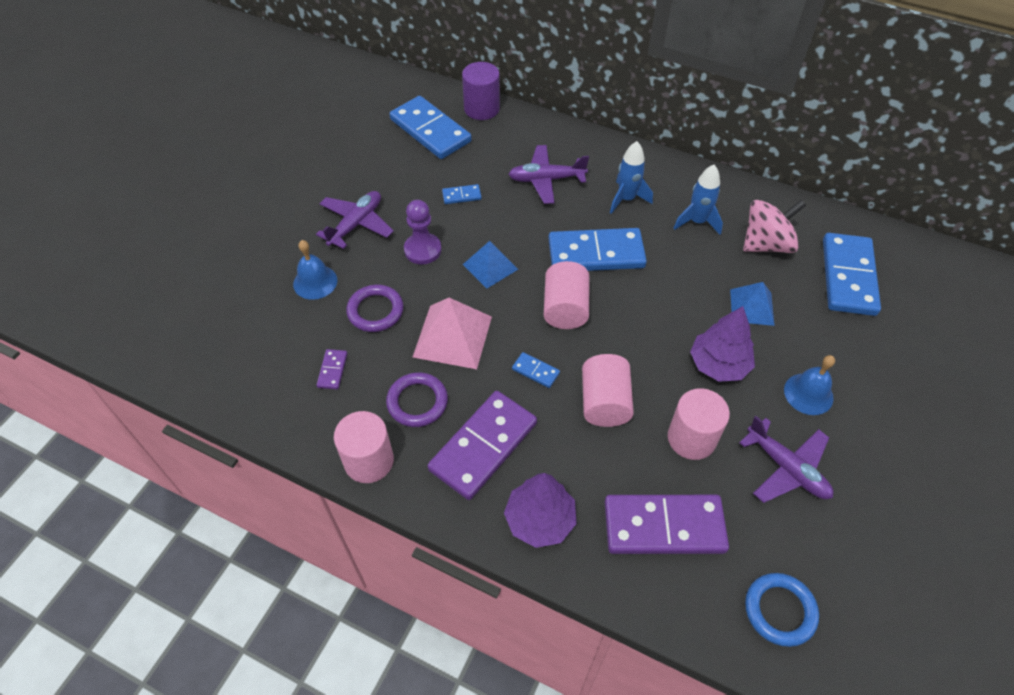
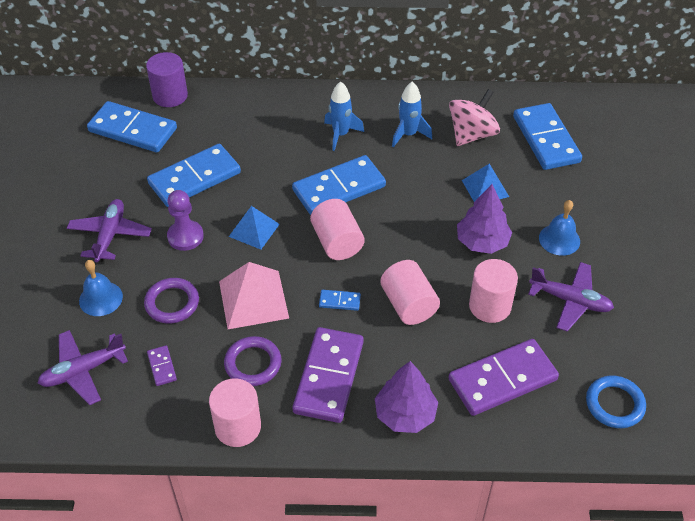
camera: 25 degrees left, 5 degrees down
(461, 195) = (194, 178): blue domino -> blue domino, size x2.34
(546, 180) = (263, 140): purple plane -> purple plane (83, 371)

